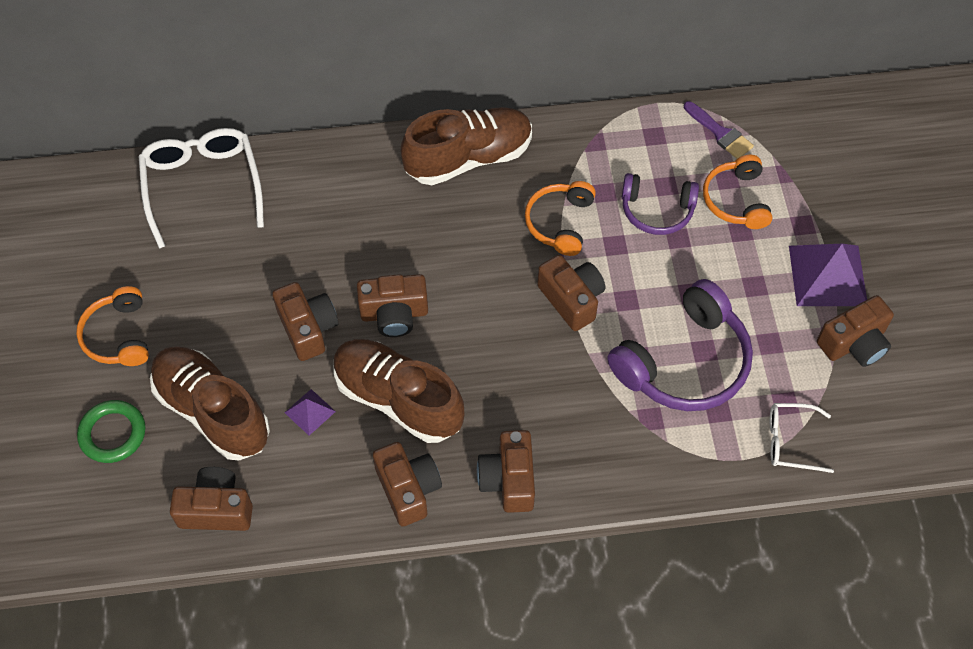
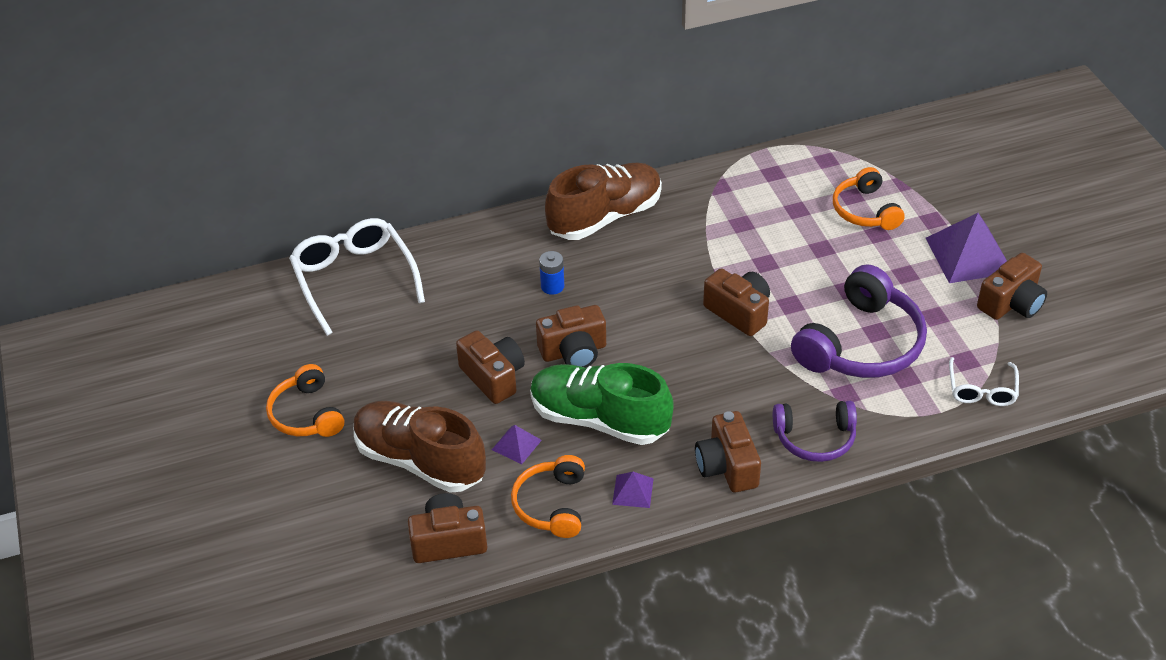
camera: 10 degrees left, 15 degrees down
(113, 433) = (325, 496): green ring -> none
(394, 232) = (552, 286): none -> blue battery
(398, 399) = (599, 419): brown shoe -> green shoe
(408, 489) = (633, 491): brown camera -> purple pyramid
(559, 222) = (707, 254): orange headphones -> orange headphones (551, 505)
(657, 211) = (795, 230): purple headphones -> purple headphones (815, 438)
(720, 133) = (833, 162): purple brush -> none
(791, 441) = (981, 389): white glasses -> white glasses turned 75 degrees counterclockwise

